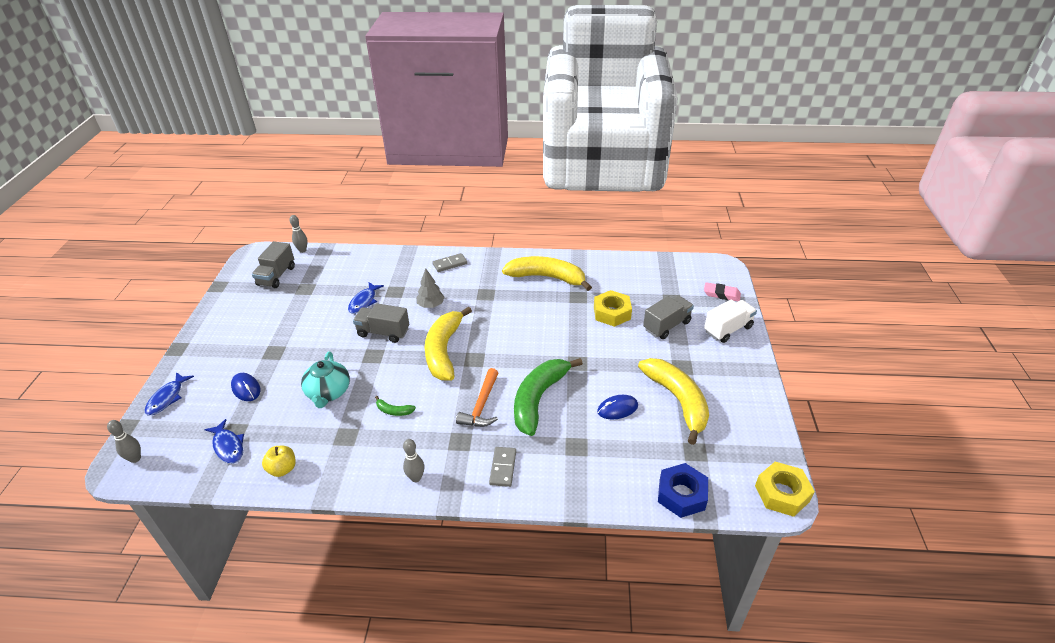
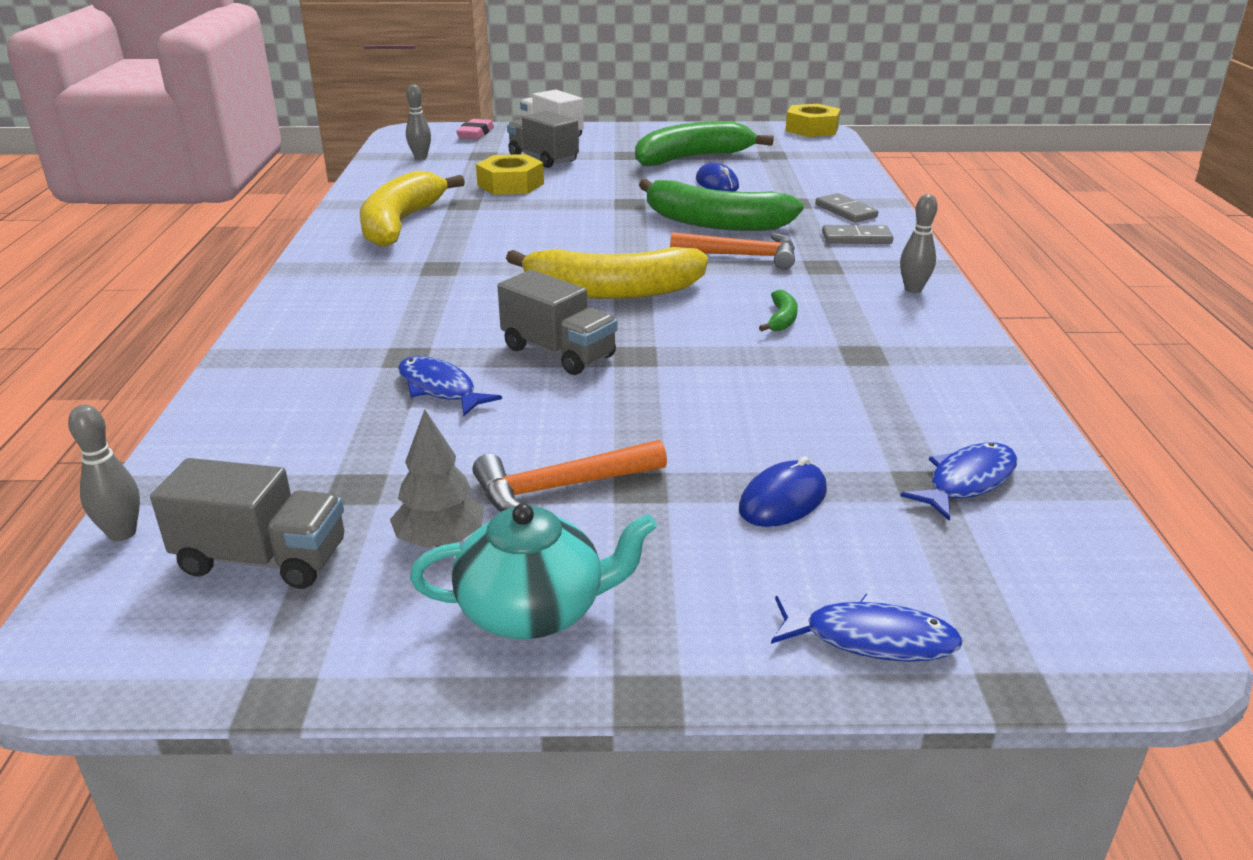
camera: 95 degrees left, 10 degrees down
(135, 458) = (1100, 625): grey bowling pin -> grey bowling pin (420, 157)
(282, 333) = (560, 488): none -> orange hammer
(282, 469) = (977, 403): yellow apple -> none
(328, 392) = (758, 388): turquoise teapot -> turquoise teapot (534, 610)
(364, 302) = (440, 389): blue fish -> blue fish turned 150 degrees counterclockwise
(383, 332) = (558, 352): grey truck -> grey truck turned 60 degrees counterclockwise
(431, 305) = (467, 313): grey tree -> grey tree (440, 540)
(450, 264) = (316, 306): grey domino -> grey domino (845, 211)
(677, 401) = (692, 158): yellow banana -> green banana
(681, 494) = (839, 161): blue nut -> none

